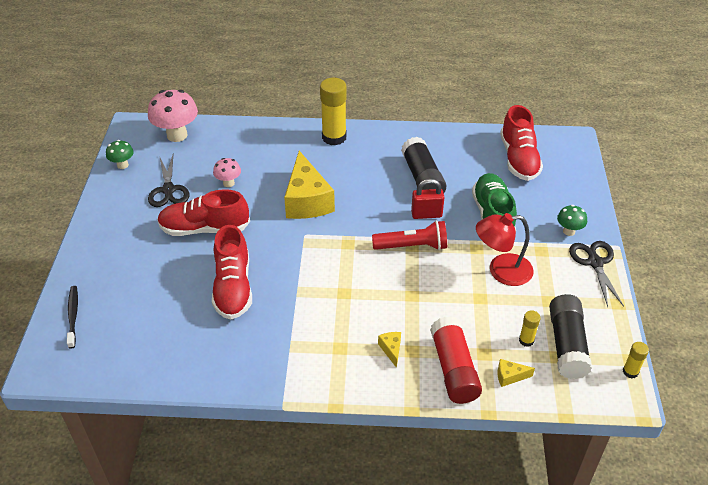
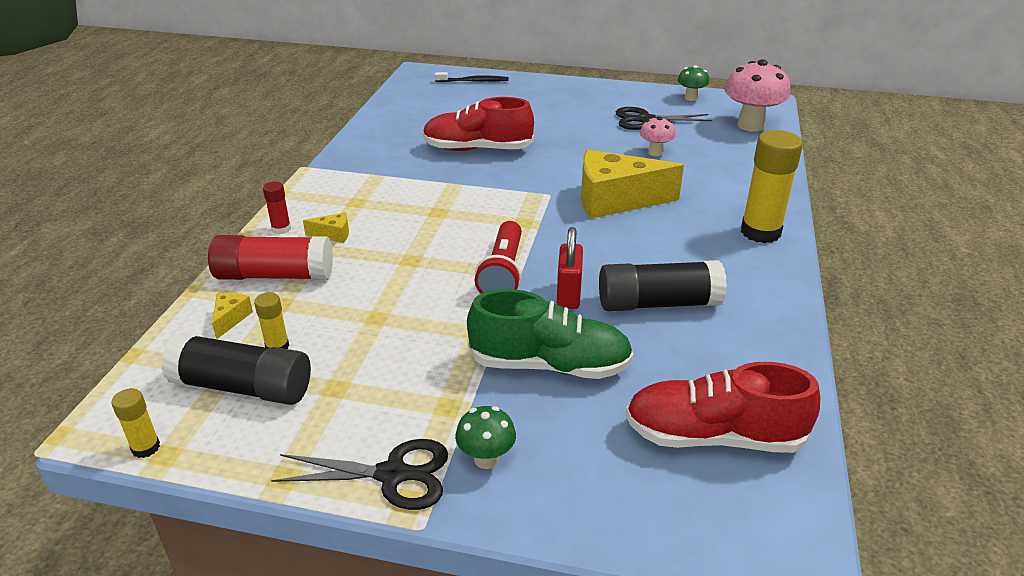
camera: 100 degrees right, 10 degrees down
(204, 229) = (575, 137): red shoe -> none
(392, 387) = (281, 229): none -> red glue stick
(501, 271) = (421, 350): red lamp -> none

